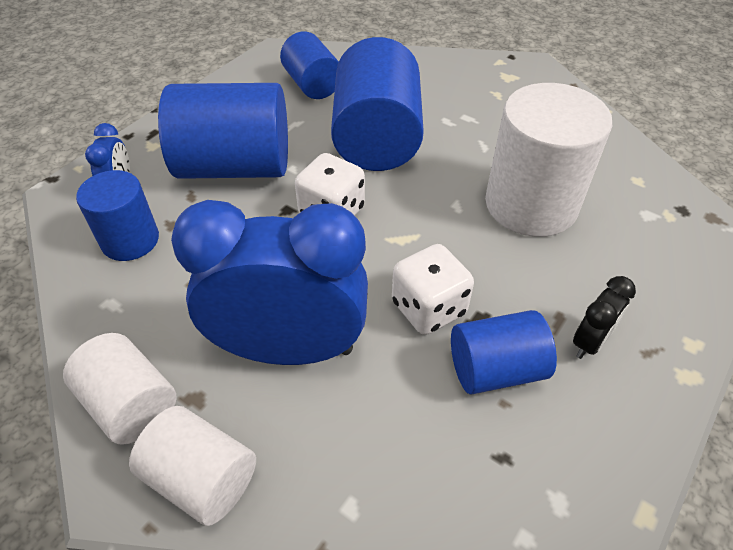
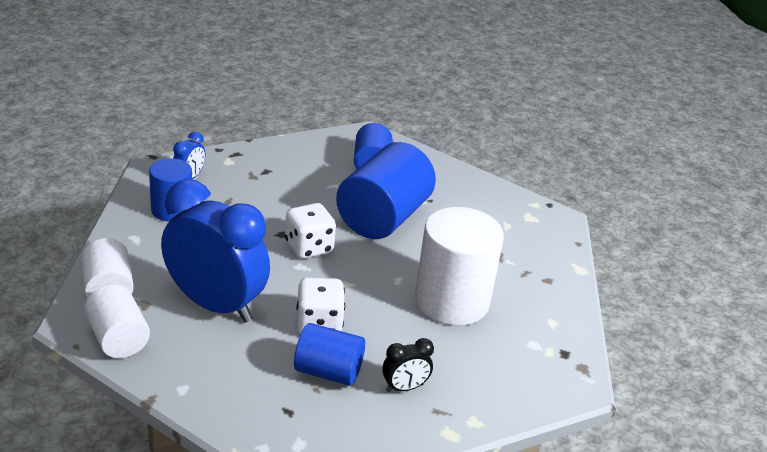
camera: 25 degrees right, 15 degrees down
(235, 166) = (271, 195): blue cylinder -> none

